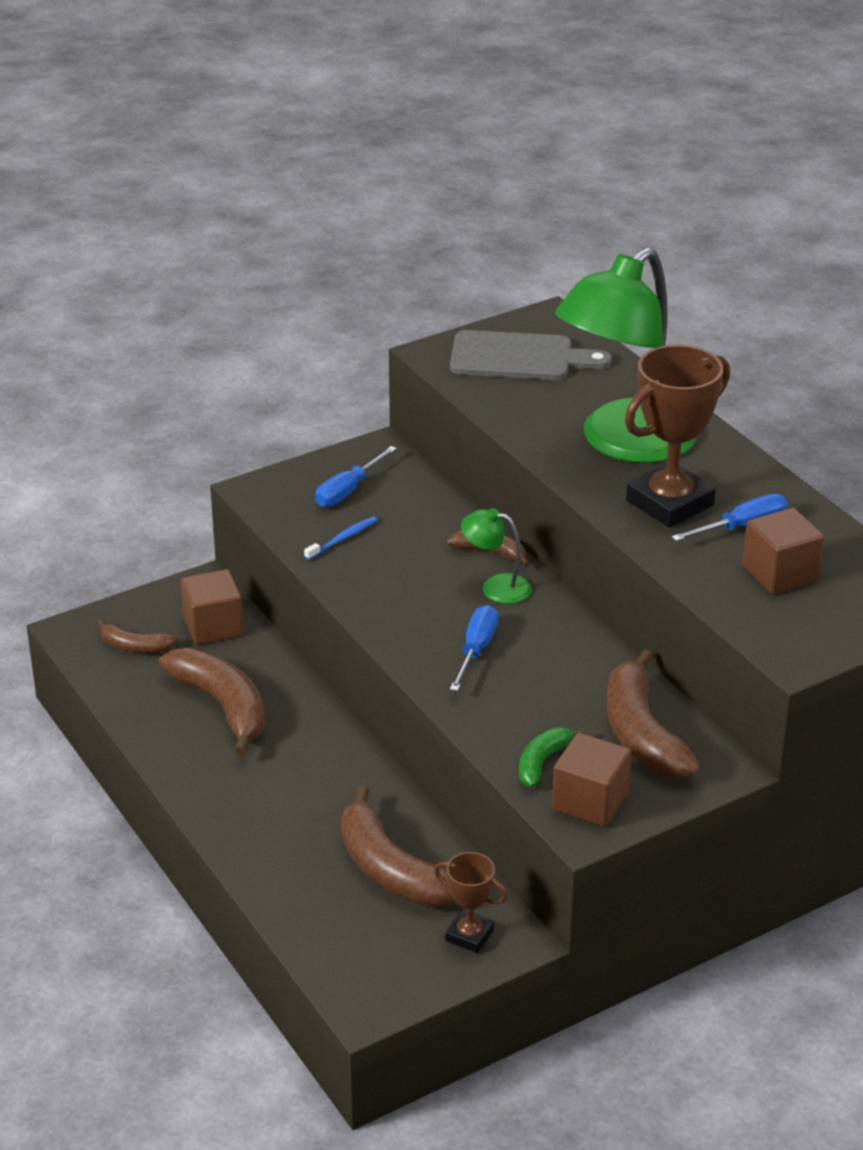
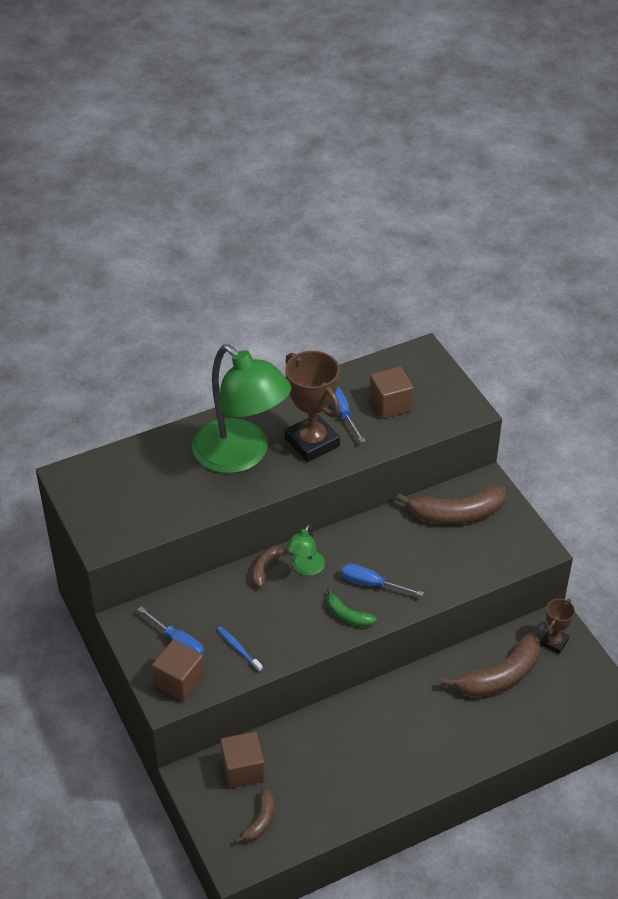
camera: 85 degrees left, 10 degrees up
(222, 706) = (335, 765): brown banana -> none
(519, 358) = (120, 498): grey cutting board -> none
(542, 762) = (481, 562): green banana -> green banana (347, 615)
(590, 802) = (516, 544): brown cube -> brown cube (179, 681)

